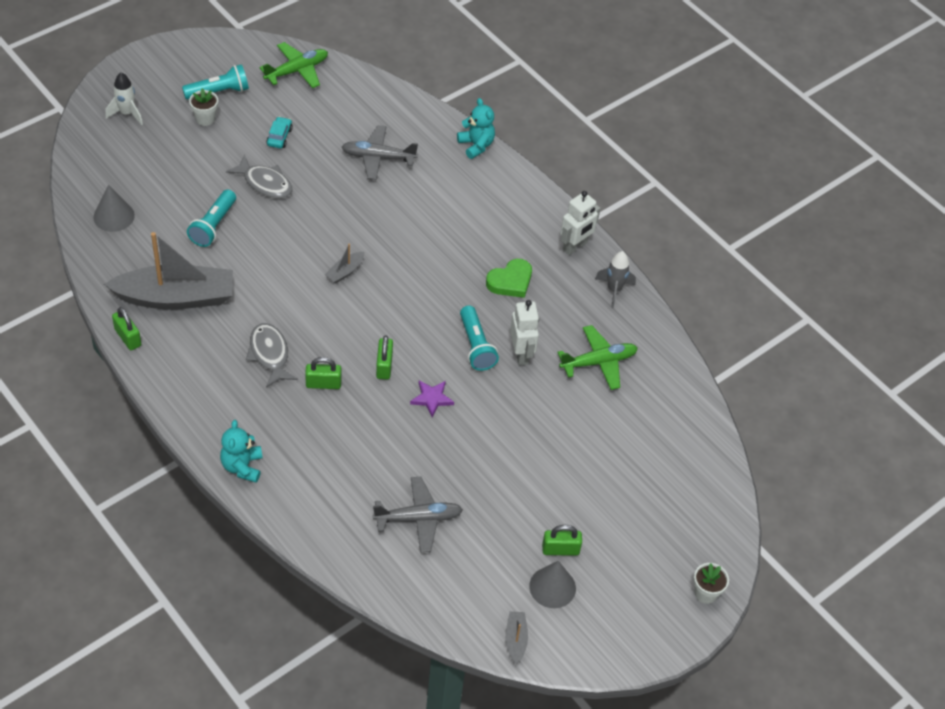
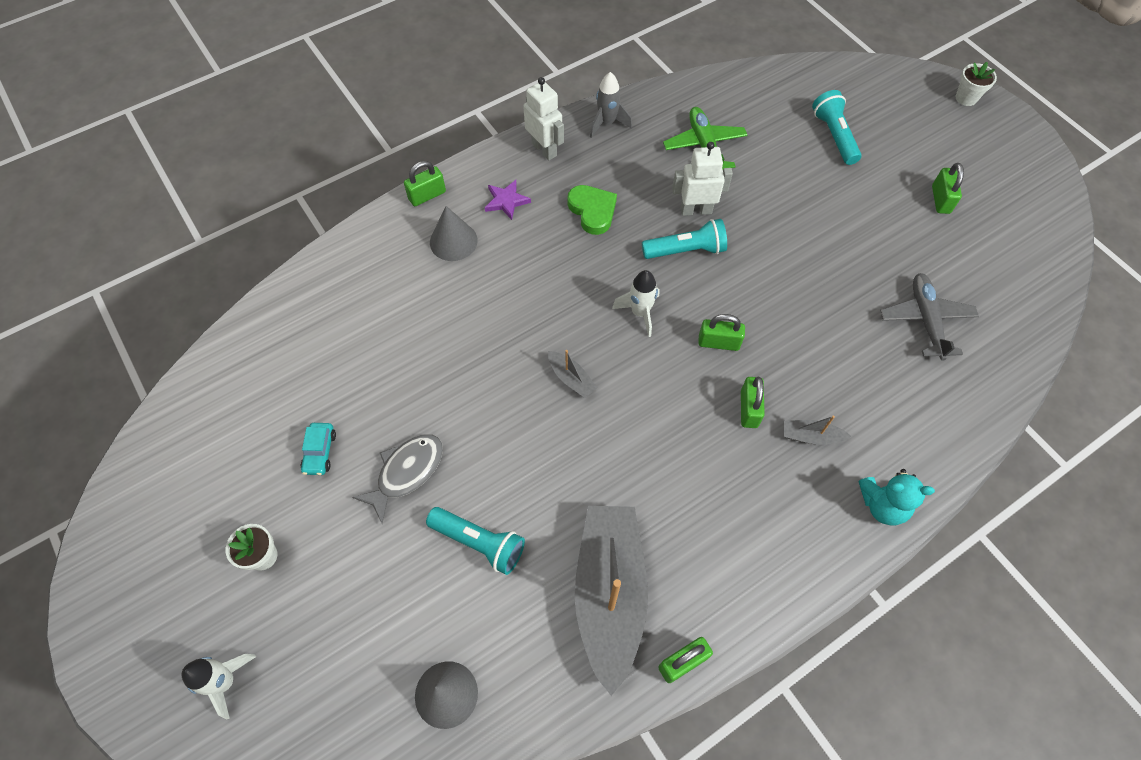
camera: 80 degrees left, 10 degrees up
(219, 92) = (209, 536): turquoise flashlight -> turquoise flashlight (834, 136)
(269, 354) = (706, 470): grey fish -> none
(279, 137) = (320, 452): turquoise car -> turquoise car turned 105 degrees counterclockwise
(297, 71) = (192, 426): green plane -> none
(378, 157) = (379, 333): grey plane -> none
(409, 314) = (640, 313): none -> white rocket
(432, 399) = (762, 297): purple star -> purple star (506, 201)
(476, 145) = (375, 227): turquoise teddy bear -> none
(512, 173) = (427, 195): none -> green padlock
(515, 640) = (1053, 245): grey boat -> grey boat (811, 436)
(552, 587) = (985, 210): grey cone -> grey cone (453, 241)

